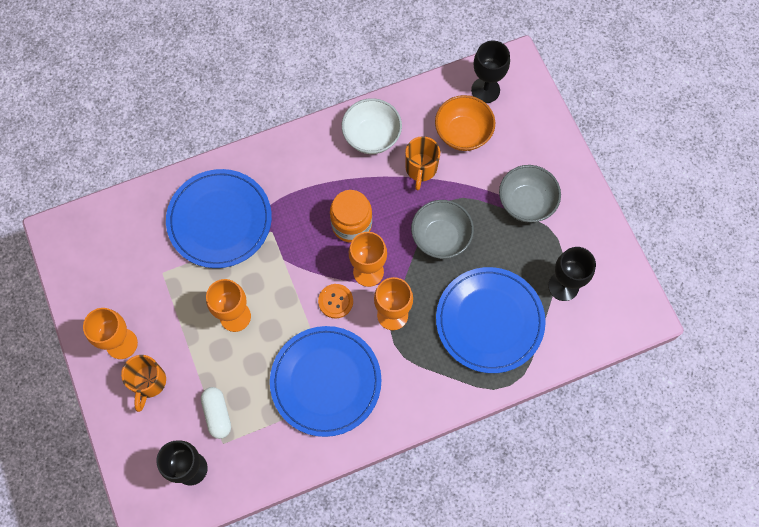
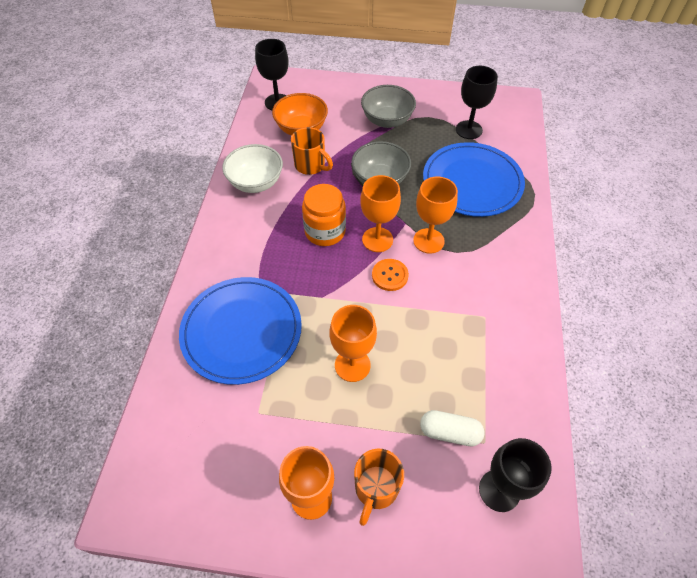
camera: 60 degrees left, 15 degrees down
(149, 383) = (376, 489): orange mug -> orange mug turned 75 degrees clockwise
(326, 381) = (464, 319): blue plate -> none

